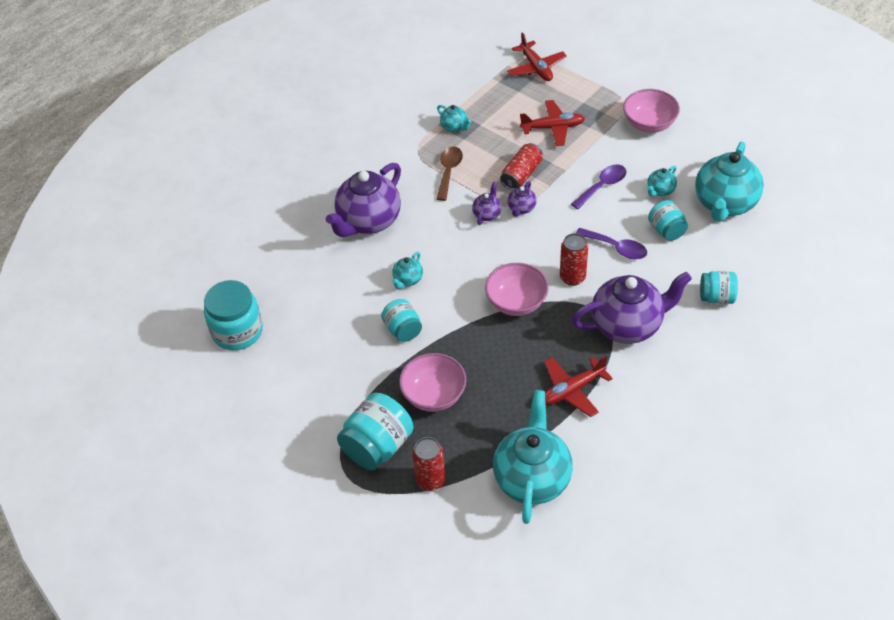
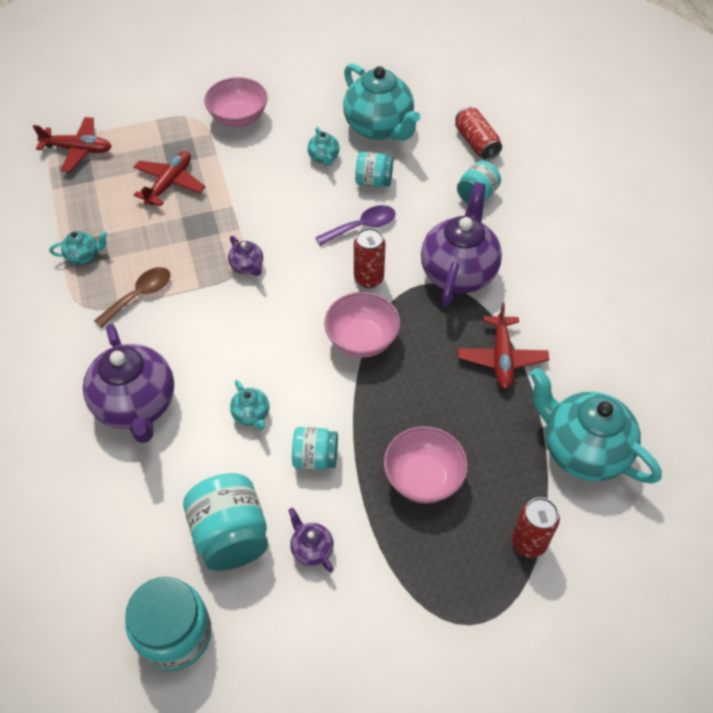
camera: 60 degrees left, 5 degrees up
(377, 446) = (452, 570): turquoise jar -> turquoise jar (231, 535)
(449, 171) = (139, 295): brown spoon -> brown spoon turned 90 degrees clockwise
(487, 214) = (228, 297): purple teapot -> purple teapot (311, 549)
(521, 175) = (204, 241): red can -> red can (476, 143)
(602, 186) = (279, 192): purple spoon -> none

